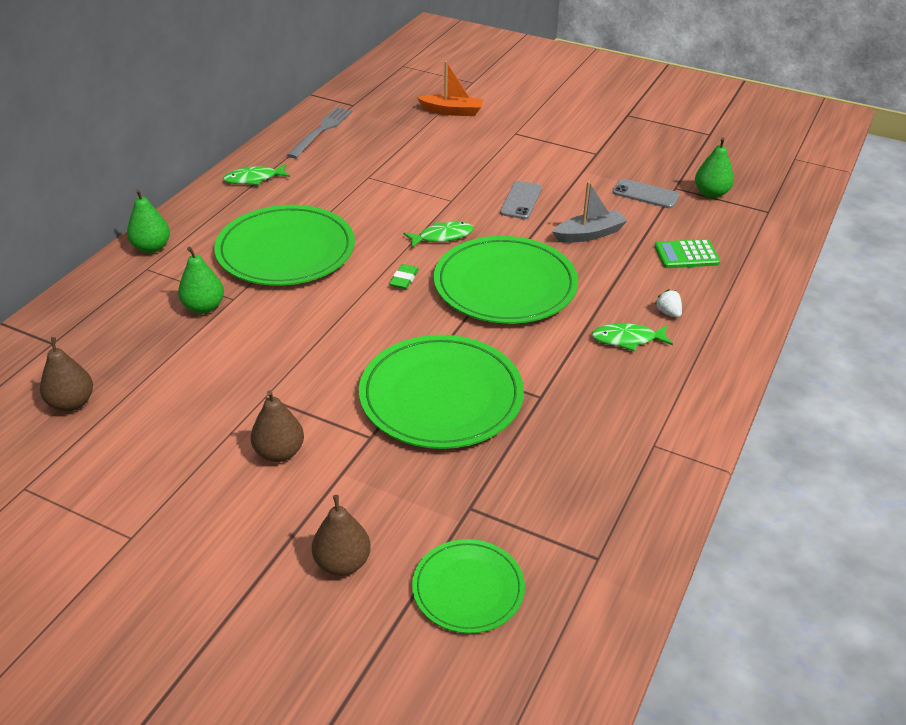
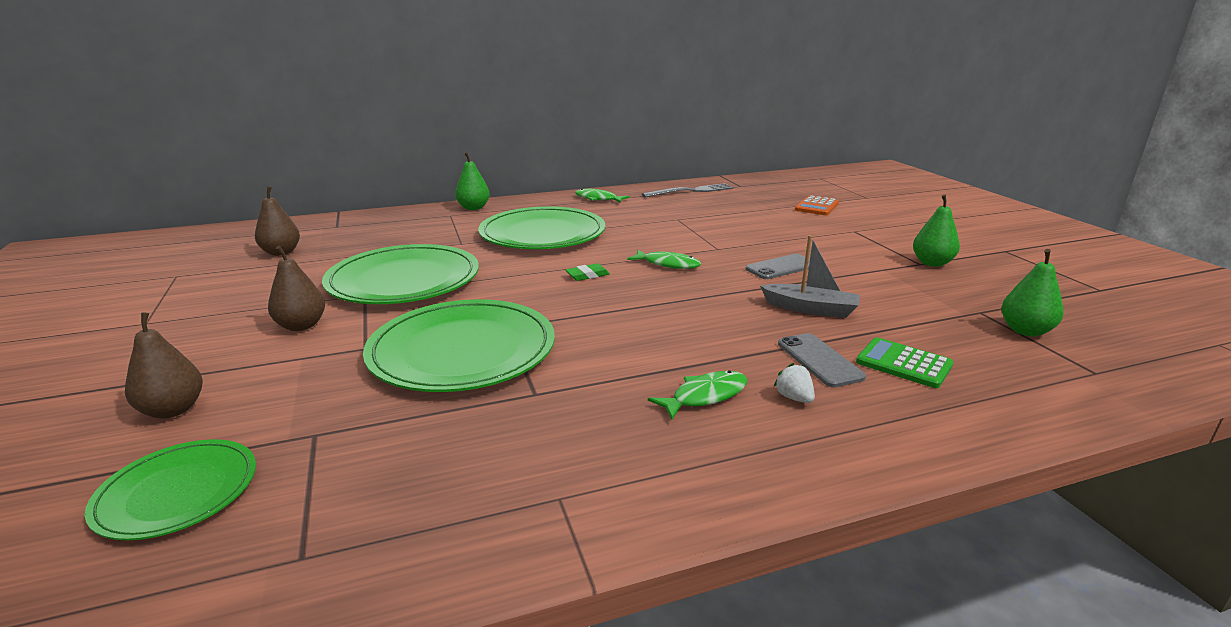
camera: 45 degrees right, 15 degrees down
(204, 307) = (437, 241): green pear -> green pear (932, 263)
(452, 111) = (817, 207): orange boat -> orange calculator
(505, 285) = (661, 309): green plate -> green plate (404, 280)
(627, 339) = (705, 396): green fish -> green fish turned 105 degrees clockwise
(645, 194) = (931, 304): grey phone -> grey phone (819, 360)
(668, 312) = (794, 398): white strawberry -> white strawberry turned 45 degrees counterclockwise

